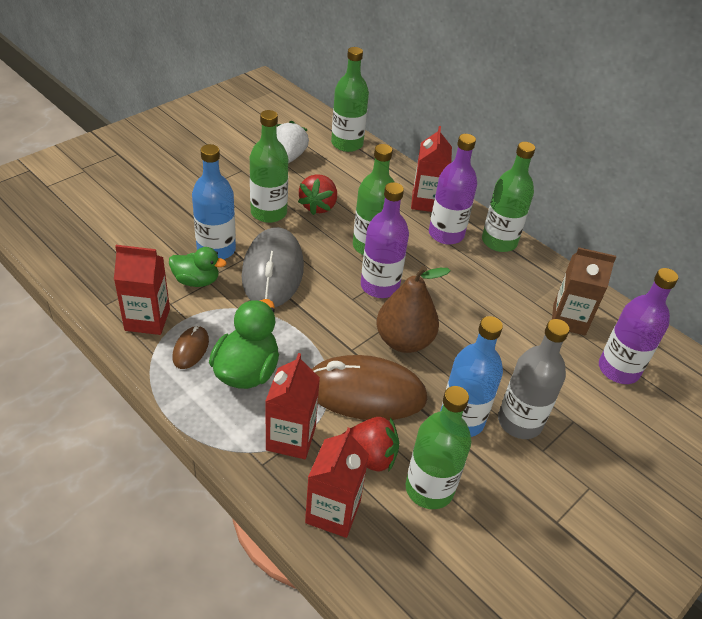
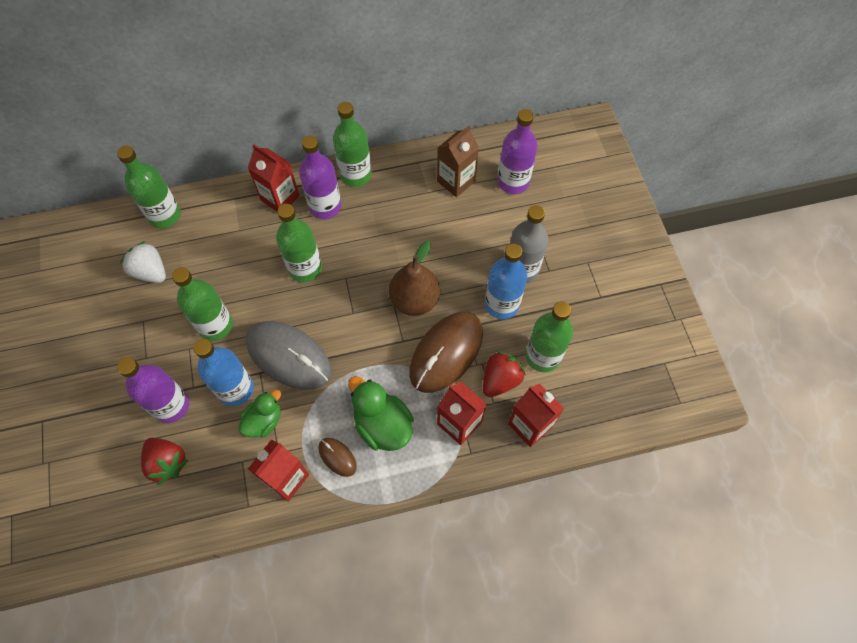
camera: 55 degrees left, 20 degrees up
(318, 206) = (232, 282): red strawberry -> red strawberry (167, 463)
(379, 286) = (351, 286): purple bottle -> purple bottle (171, 405)

